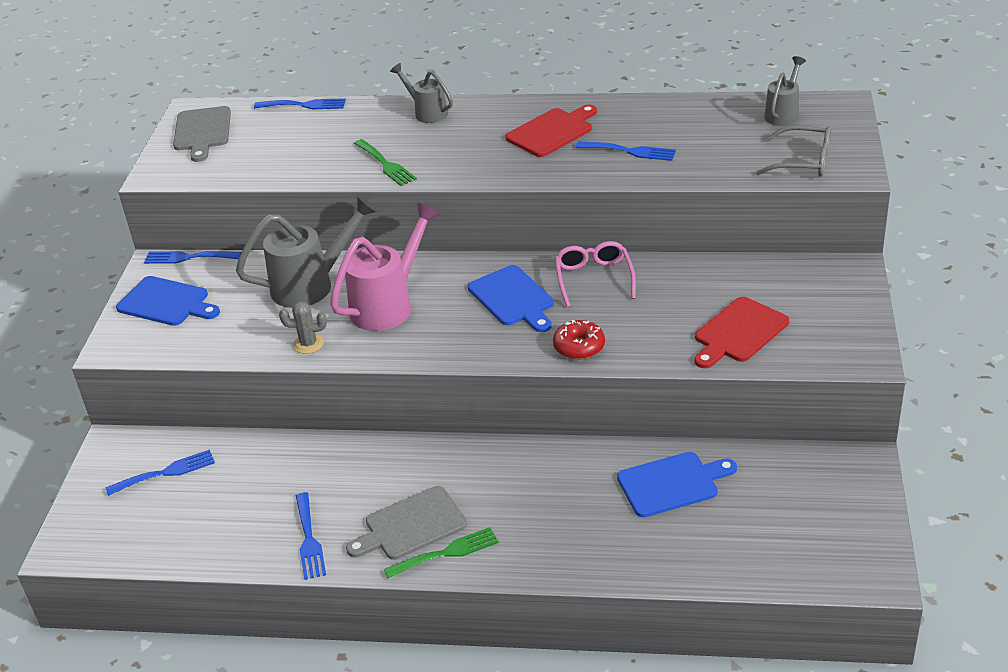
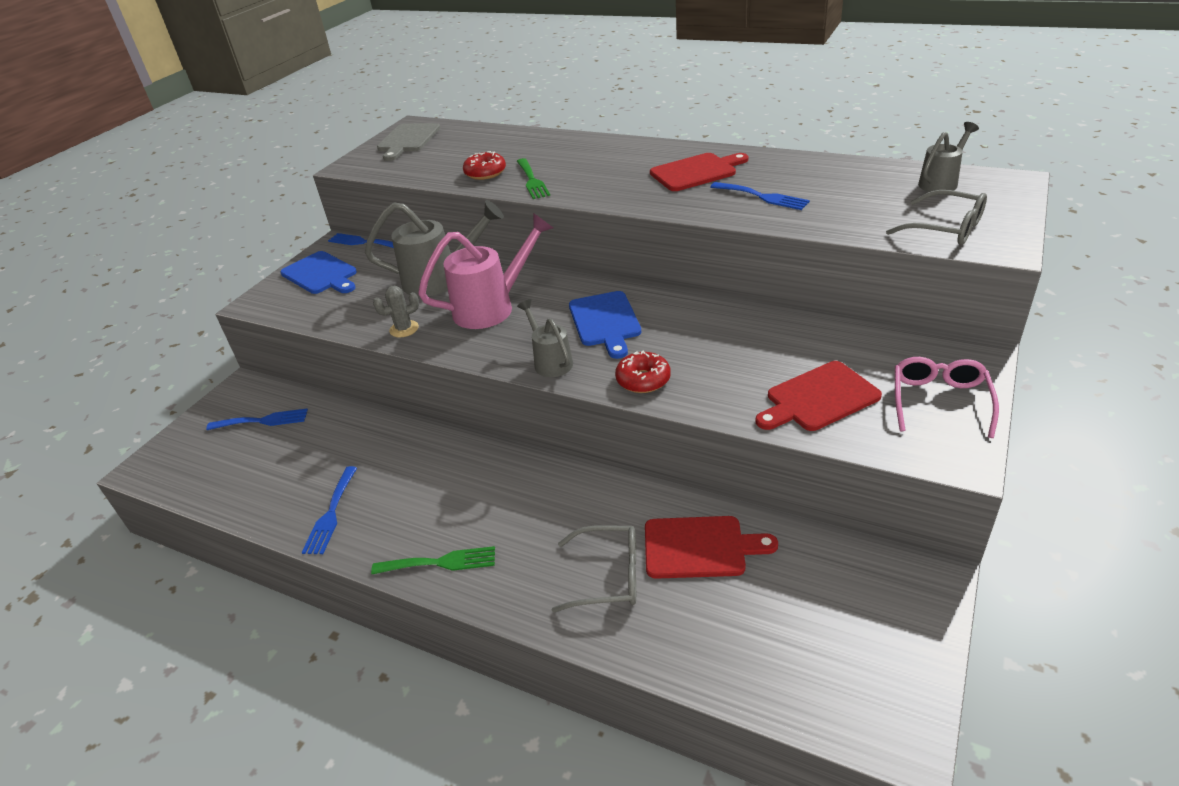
camera: 20 degrees right, 0 degrees up
(304, 105) = (499, 130): blue fork -> none
(308, 344) = (404, 329): grey cactus -> grey cactus turned 45 degrees counterclockwise
(327, 162) = (485, 173): none -> red donut
(411, 525) = (425, 524): grey cutting board -> none
(427, 112) = (594, 145): grey watering can -> grey watering can (550, 361)
(593, 278) = (692, 316): pink glasses -> pink glasses (939, 400)
(606, 525) = (609, 576): none -> grey glasses
(672, 483) = (700, 547): blue cutting board -> red cutting board

